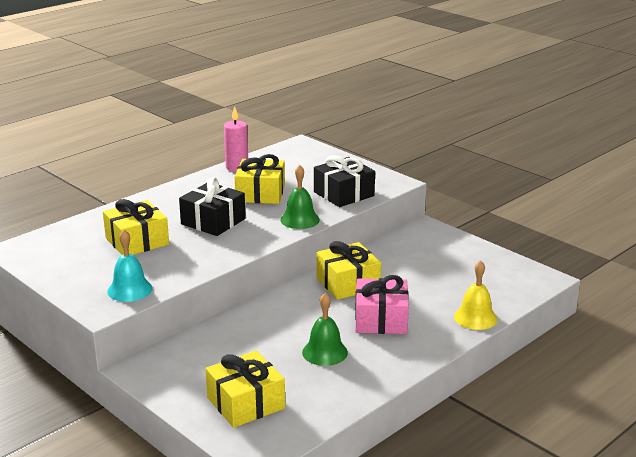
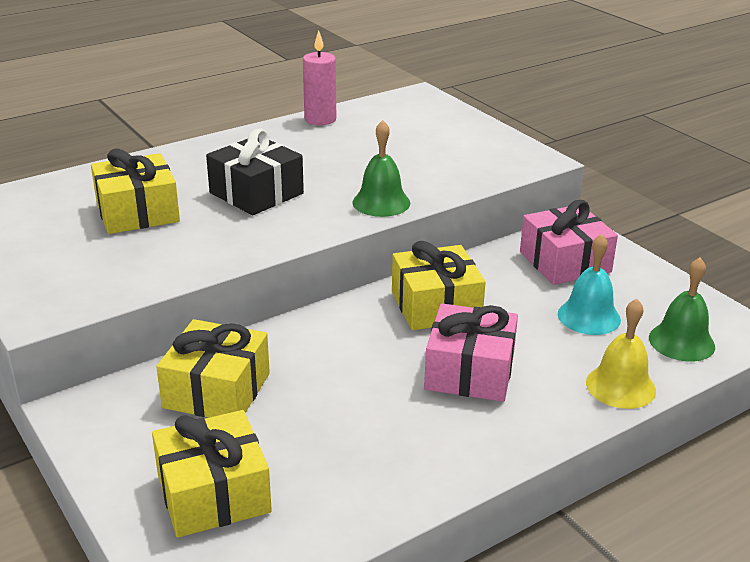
camera: 10 degrees right, 5 degrees up
(130, 290) = (92, 286): turquoise bell -> turquoise bell (589, 316)
(260, 193) = (339, 159): yellow gift -> yellow gift (217, 390)
(325, 352) = (366, 418): green bell -> green bell (681, 342)
(344, 194) = (457, 170): black gift -> none
(424, 248) = (564, 262): none -> pink gift

